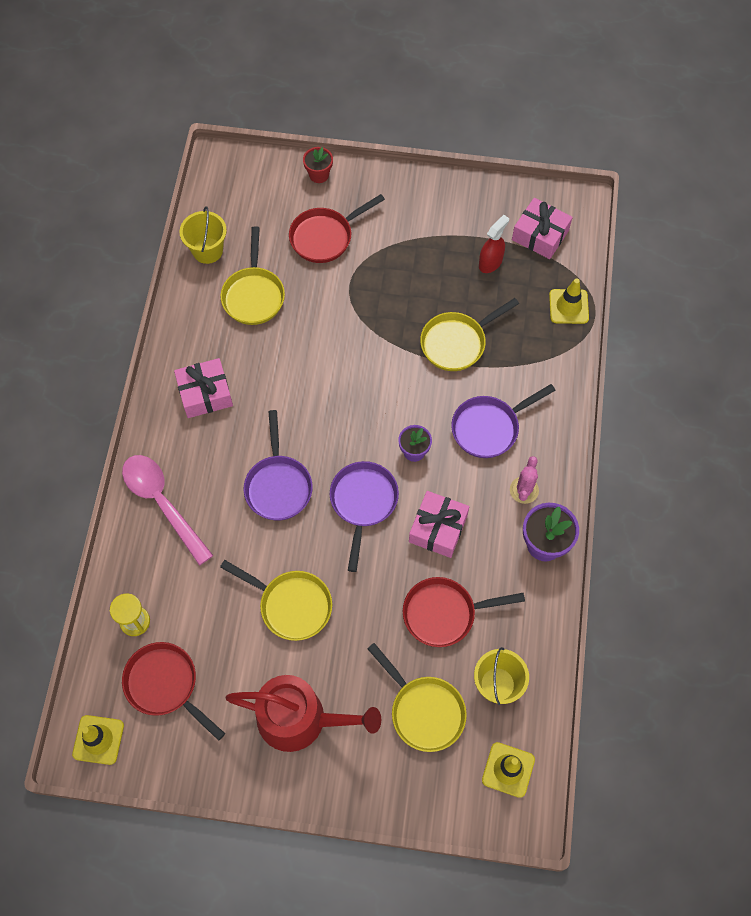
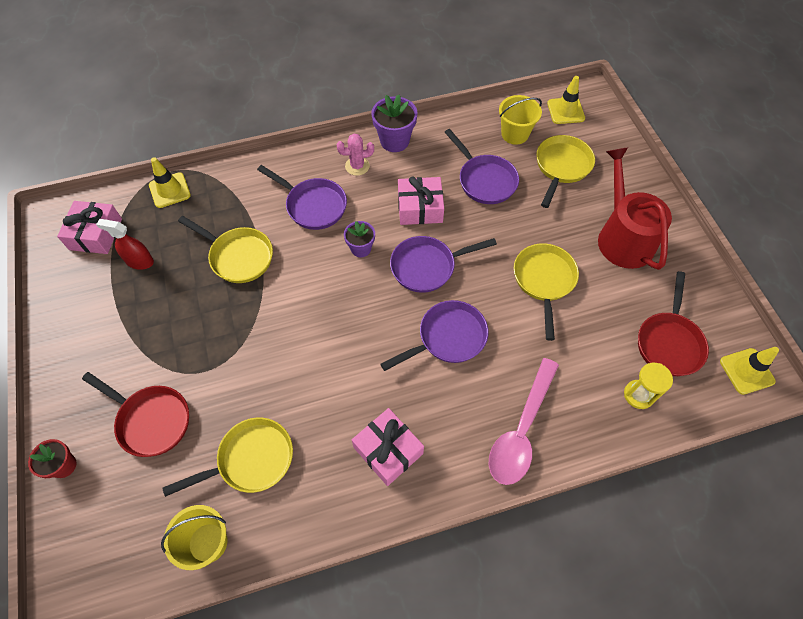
camera: 115 degrees left, 5 degrees down
(444, 613) = (484, 180): red pan -> purple pan

